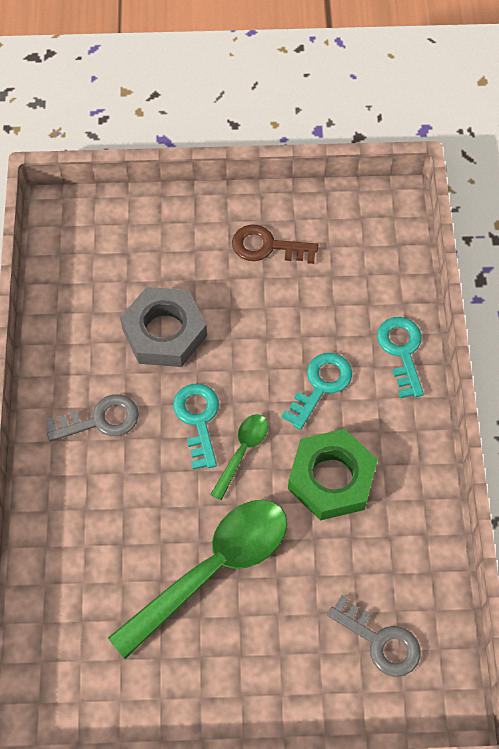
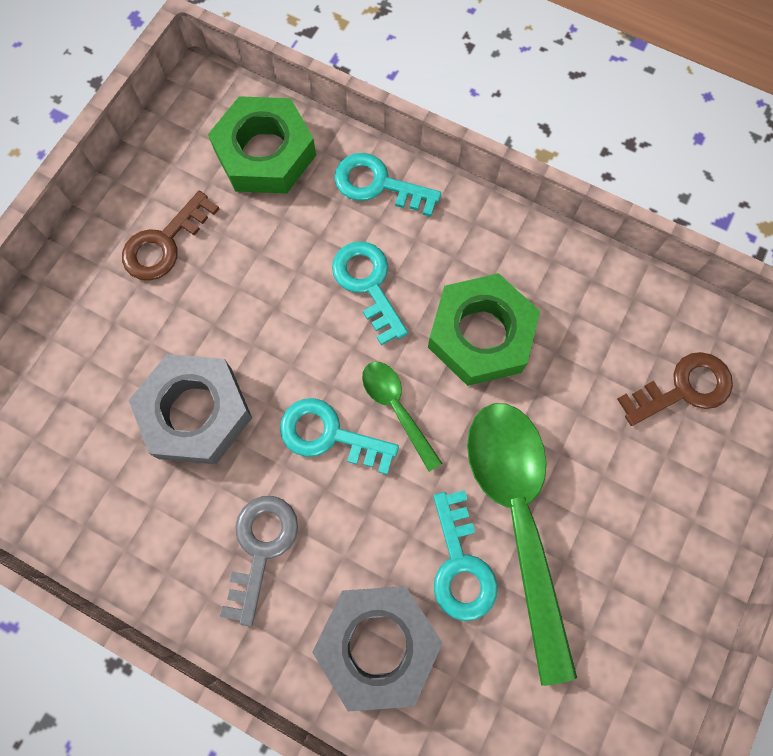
camera: 60 degrees left, 10 degrees up
(79, 523) = (378, 644): none -> grey nut
(159, 548) = (460, 565): none -> turquoise key
(375, 267) = (265, 153): none -> green nut
(380, 641) = (683, 388): grey key -> brown key

